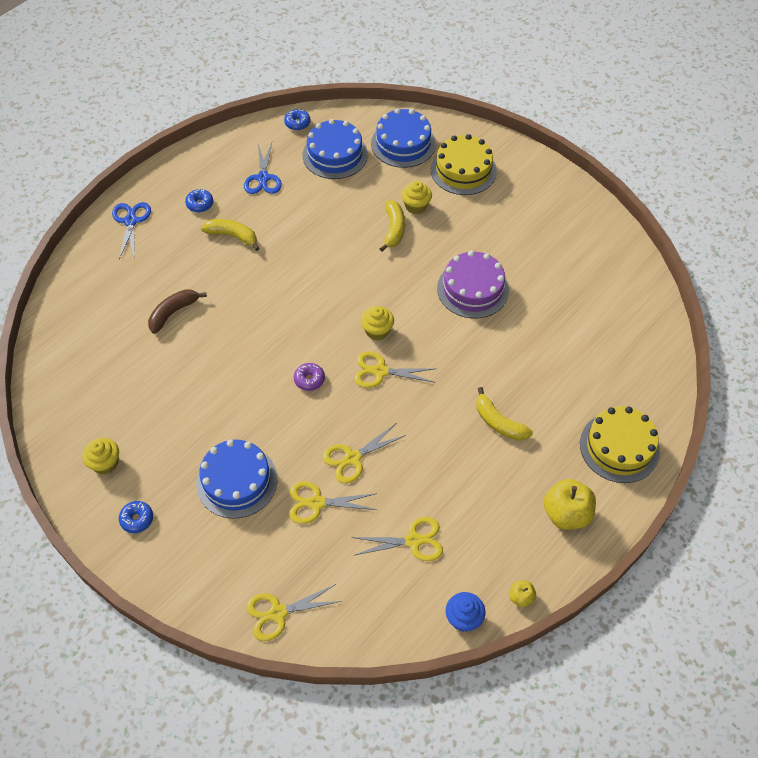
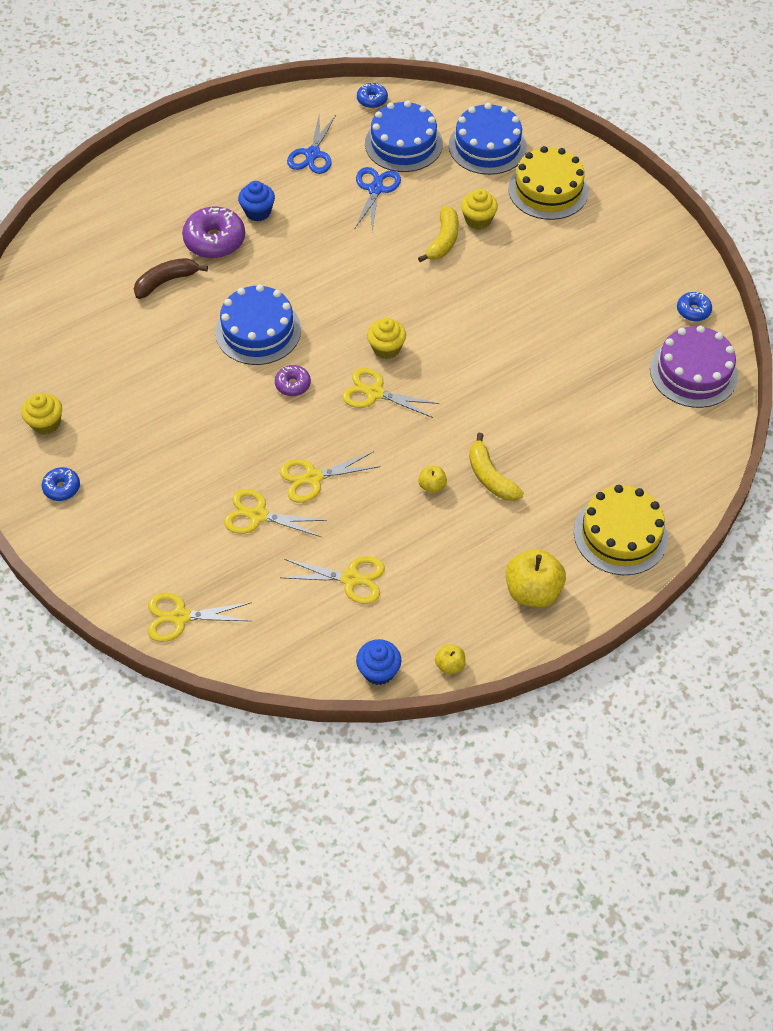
camera: 15 degrees right, 0 degrees up
(131, 221) = (150, 173): blue scissors -> blue scissors (375, 189)
(200, 204) = (232, 169): blue donut -> blue donut (693, 311)
(204, 268) = (214, 240): none -> purple donut
(233, 236) = (258, 212): yellow banana -> blue cupcake
(236, 481) = (179, 473): blue cake -> blue cake (258, 331)
(454, 441) = (432, 486): none -> yellow apple
(473, 289) = (512, 325): purple cake -> purple cake (693, 372)

